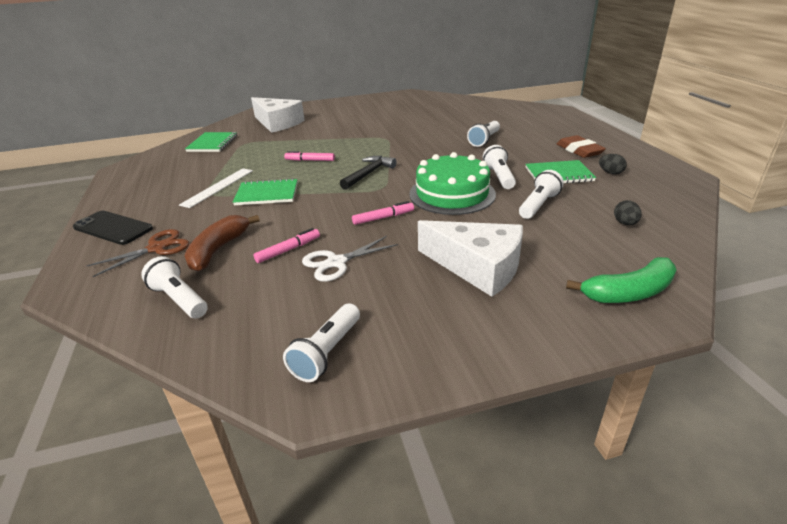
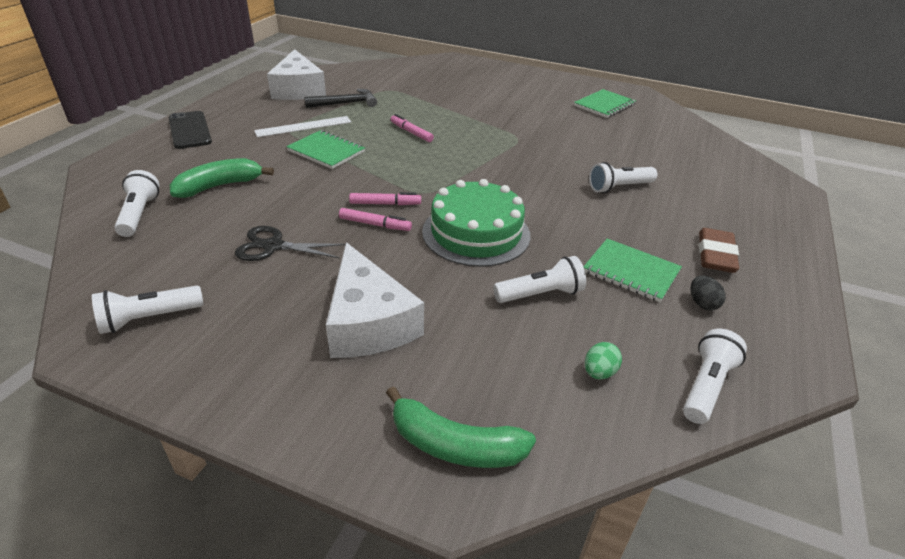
camera: 35 degrees right, 5 degrees up
(157, 248) = (188, 163): brown scissors -> none
(212, 143) = (364, 79): green notebook -> green notebook (604, 105)
(218, 250) = (219, 186): brown banana -> green banana
(277, 123) = (447, 79): white cheese -> white cheese (298, 89)
(288, 250) = (260, 214): pink marker -> pink marker (385, 204)
(336, 262) = (273, 246): white scissors -> black scissors
(368, 174) = (437, 171): black hammer -> black hammer (345, 103)
(499, 177) = (557, 239): white flashlight -> white flashlight (706, 386)
(625, 223) = (599, 372): black egg -> green egg

